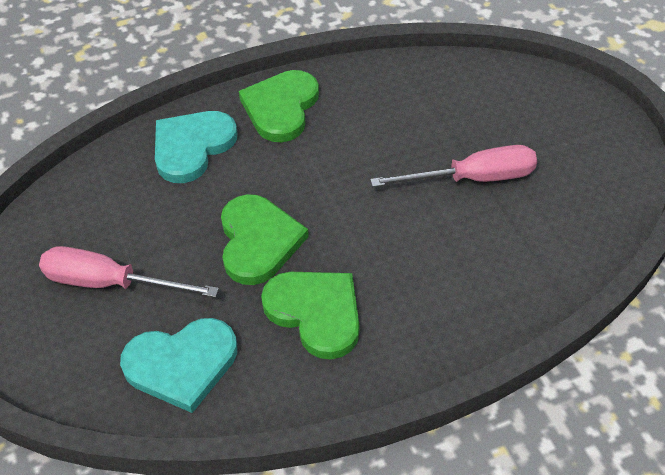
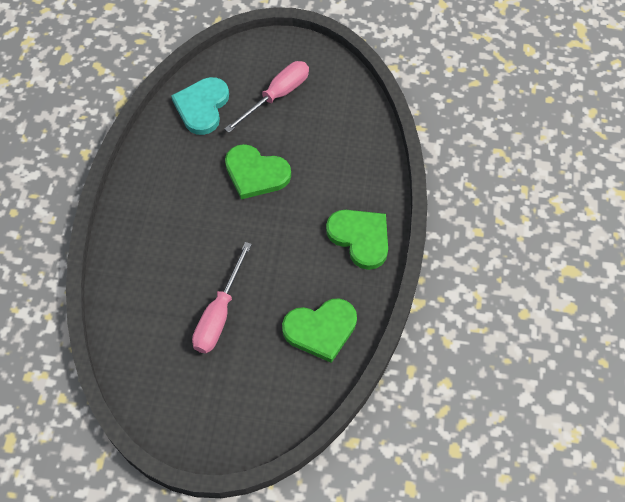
camera: 120 degrees right, 10 degrees up
(192, 147) = (356, 173): turquoise heart -> none
(316, 313) = (187, 177): green heart -> green heart (321, 329)

